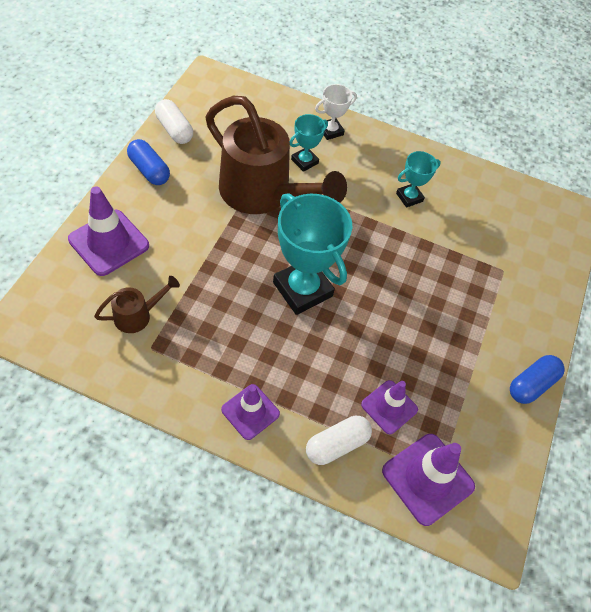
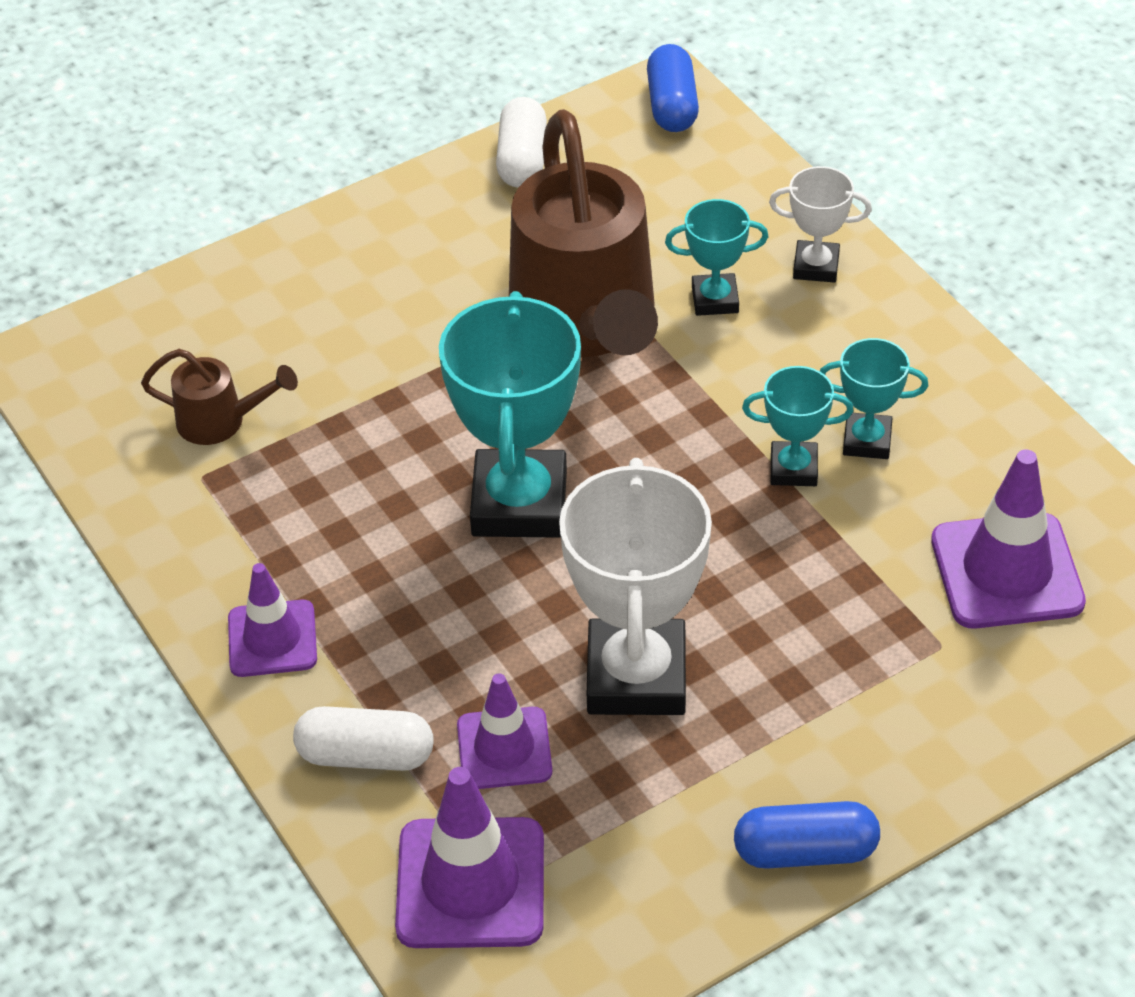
camera: 45 degrees right, 10 degrees down
(109, 242) = (266, 296): purple traffic cone -> purple traffic cone (1007, 571)
(149, 170) = (423, 210): blue capsule -> blue capsule (672, 105)
(393, 222) = (793, 469): none -> turquoise trophy
(411, 344) = (636, 676): none -> white trophy

